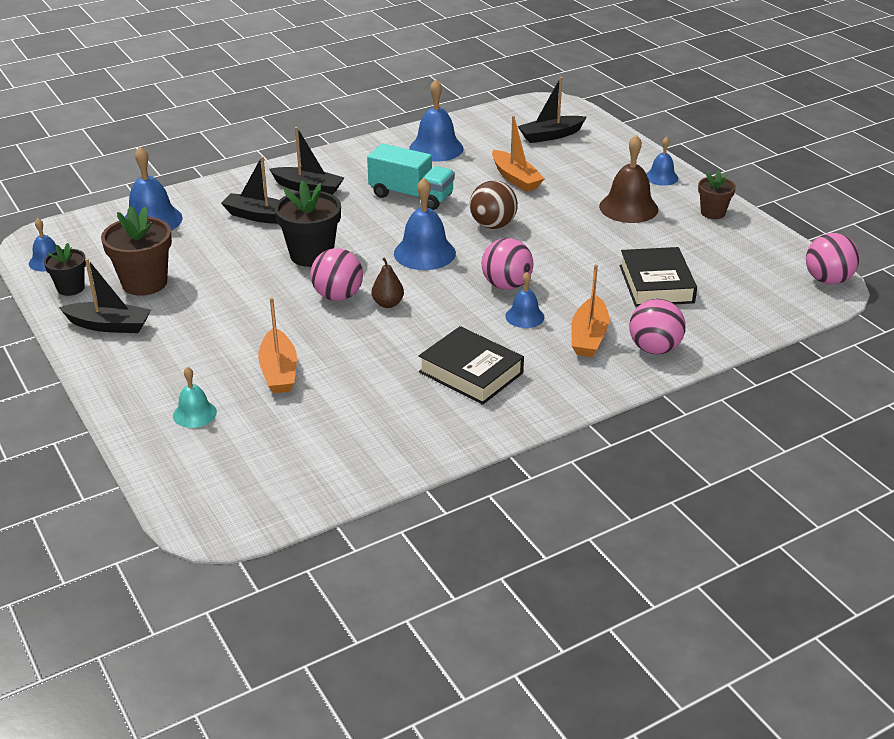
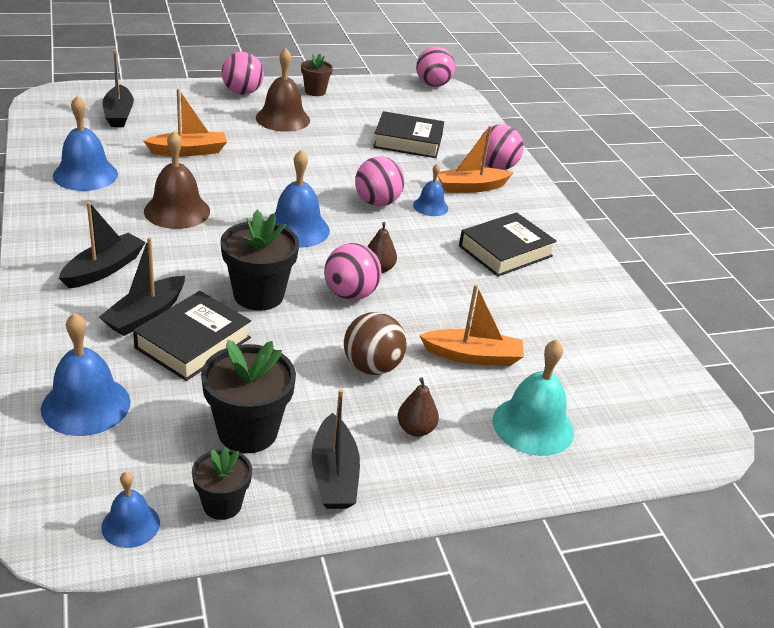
camera: 80 degrees left, 0 degrees up
(109, 325) = (334, 475): black boat -> black boat turned 150 degrees clockwise
(144, 283) = (247, 431): brown flower pot -> black flower pot
(170, 354) = (415, 429): none -> brown pear
(194, 413) = (533, 425): turquoise bell -> turquoise bell, size x1.72
(236, 241) = (193, 343): none -> black book
(411, 196) = (177, 211): turquoise truck -> brown bell
(493, 225) = (269, 183): brown ball -> brown ball (372, 367)
(589, 336) = (471, 187): orange boat -> orange boat turned 135 degrees clockwise
(661, 177) = (242, 92): blue bell -> pink ball

